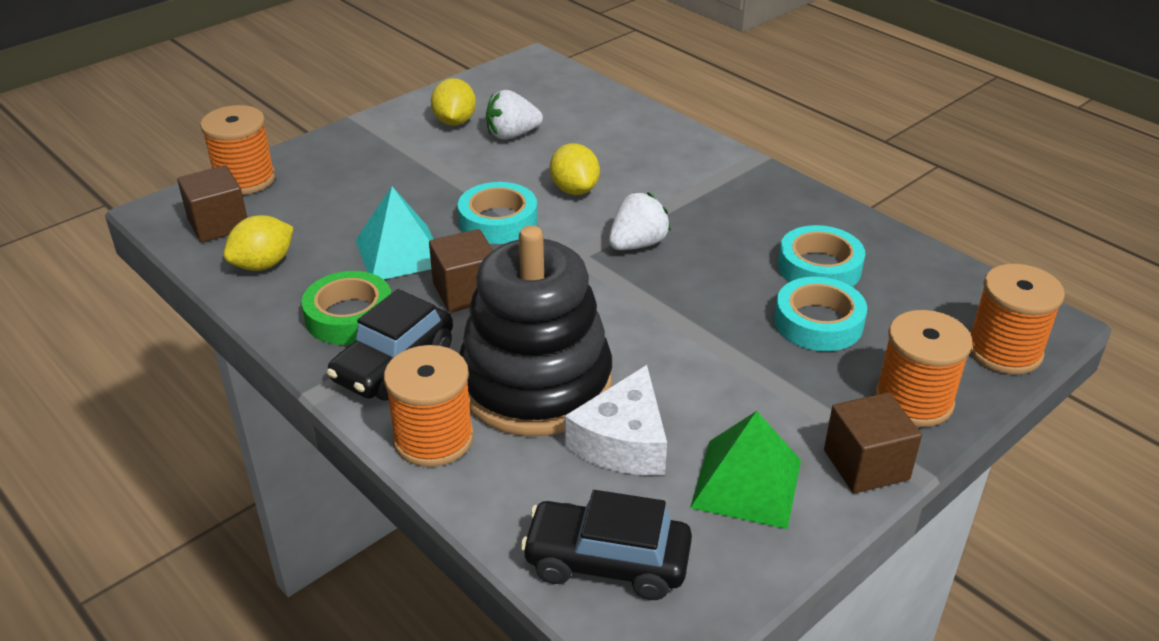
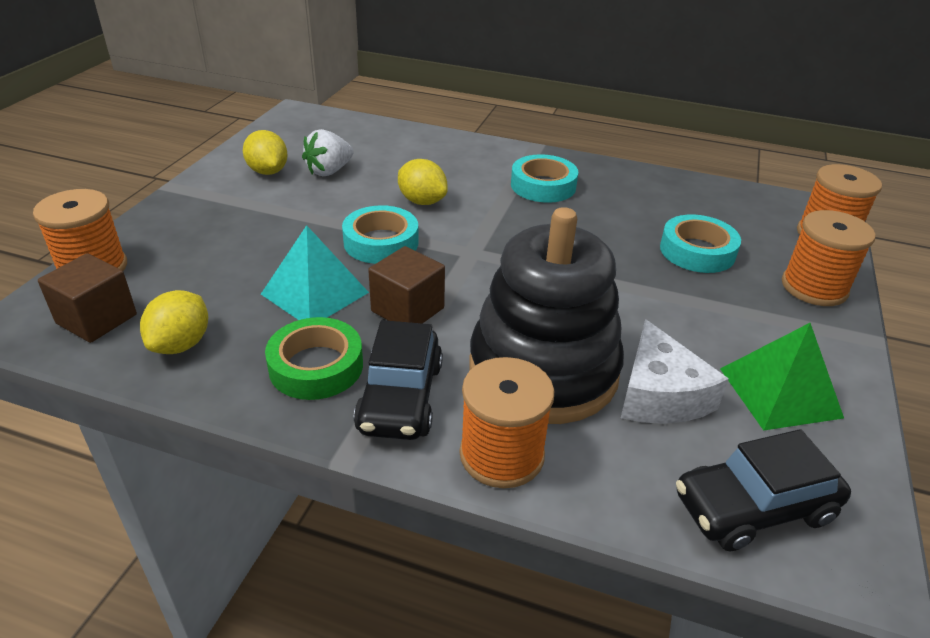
camera: 30 degrees left, 0 degrees up
(637, 244) = (512, 230): white strawberry -> none
(819, 267) = (657, 212): turquoise tape -> turquoise tape (543, 186)
(866, 465) = (837, 346): brown cube -> none

